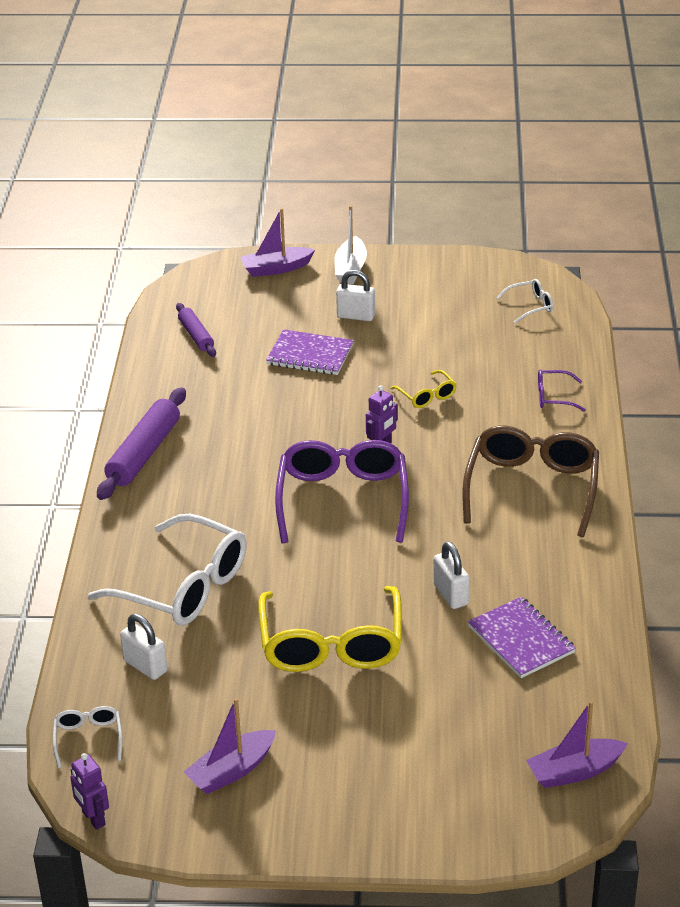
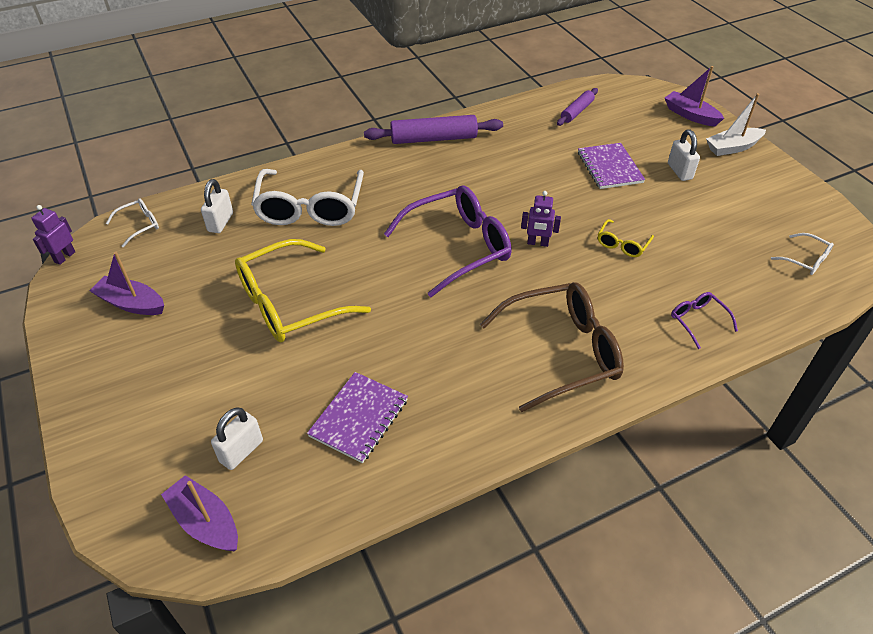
camera: 60 degrees right, 10 degrees up
(450, 594) = (388, 350): white padlock -> white padlock (241, 451)

